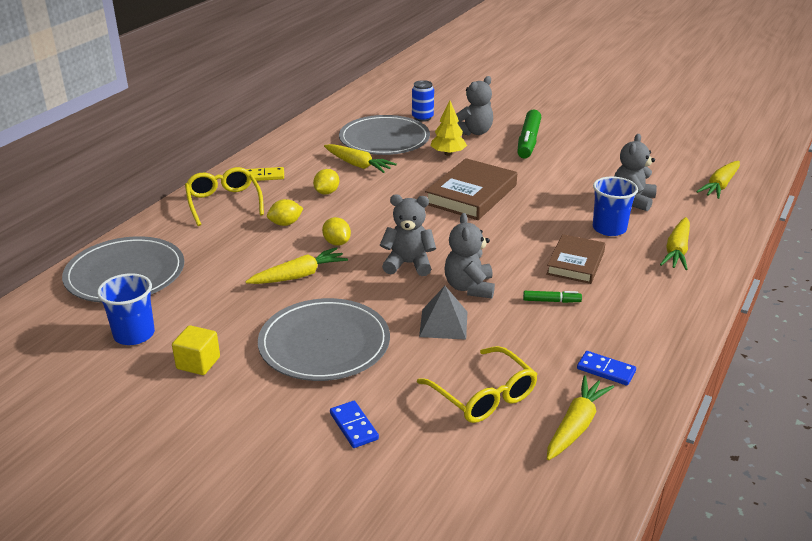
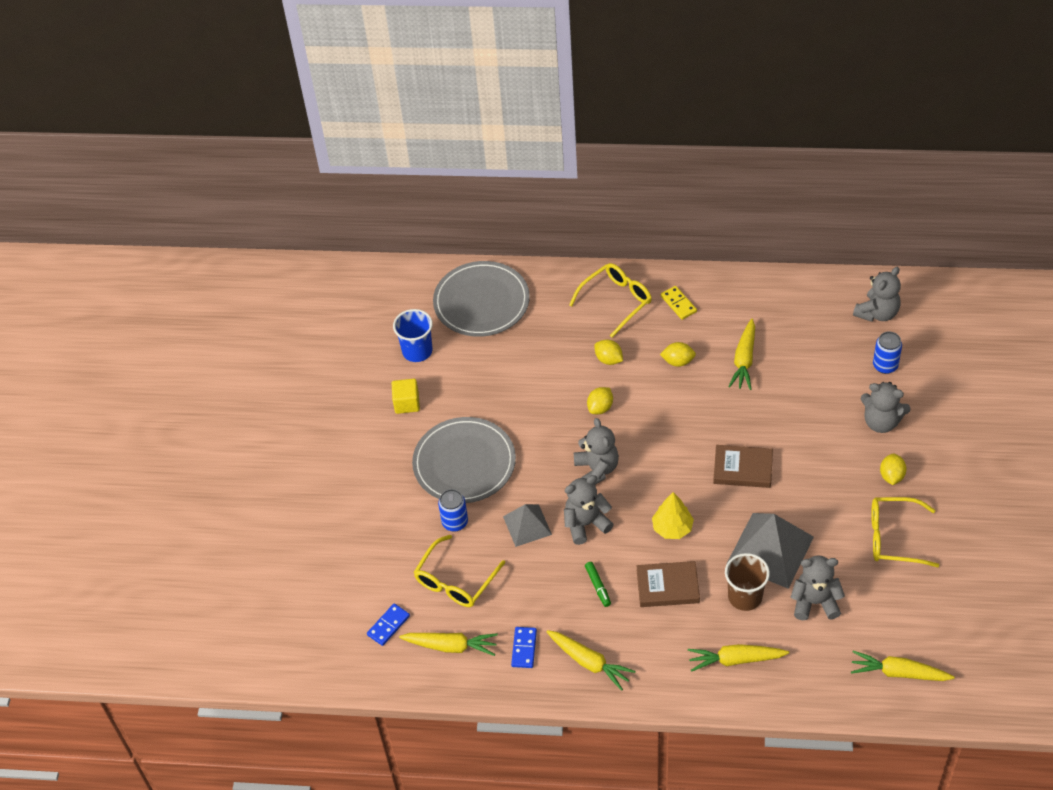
camera: 70 degrees right, 20 degrees up
(299, 276) = (539, 406): yellow carrot -> yellow carrot (589, 662)
(354, 426) = (388, 519): blue domino -> blue domino (388, 625)
(370, 108) = (877, 313): none -> grey teddy bear
(384, 139) = (812, 356): grey plate -> none
(400, 373) = (455, 522): none -> blue can
(448, 154) = (815, 419): yellow tree -> yellow tree (672, 528)
(471, 194) = (743, 469): brown book -> brown book, size x0.66
(528, 141) = (891, 476): green marker -> yellow lemon
(566, 205) = (770, 550): none -> grey pyramid
(587, 155) = (893, 537): none -> yellow glasses
(609, 229) = (745, 596): blue cup -> brown cup

